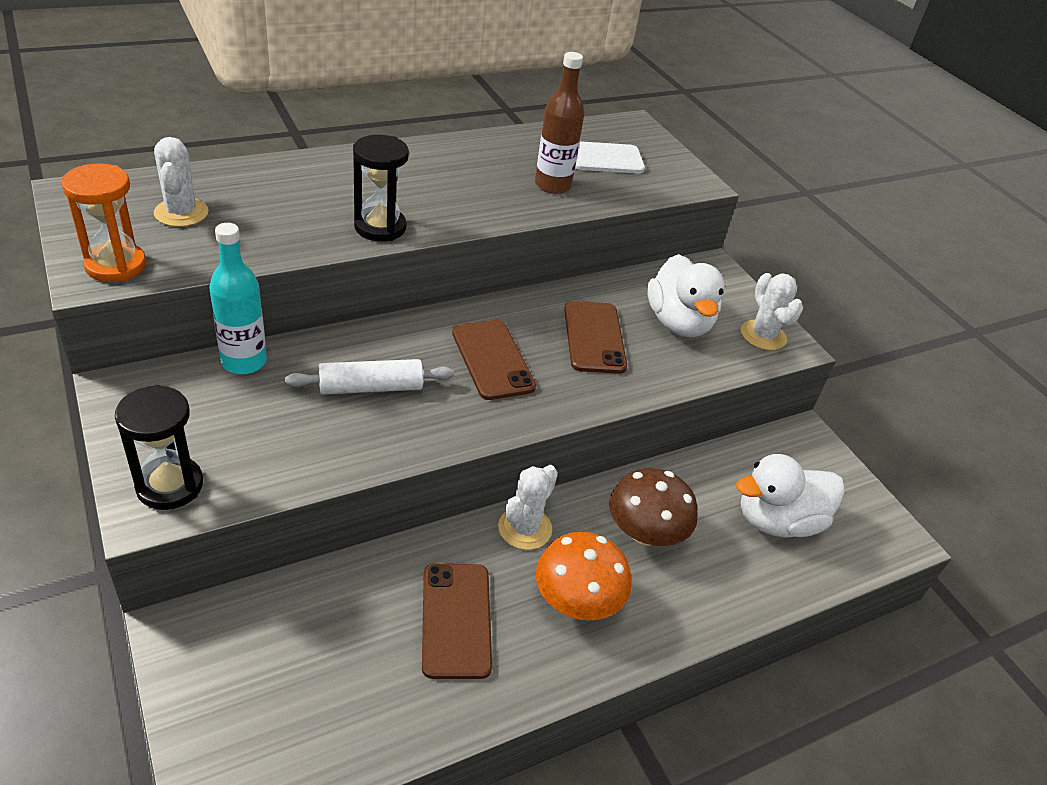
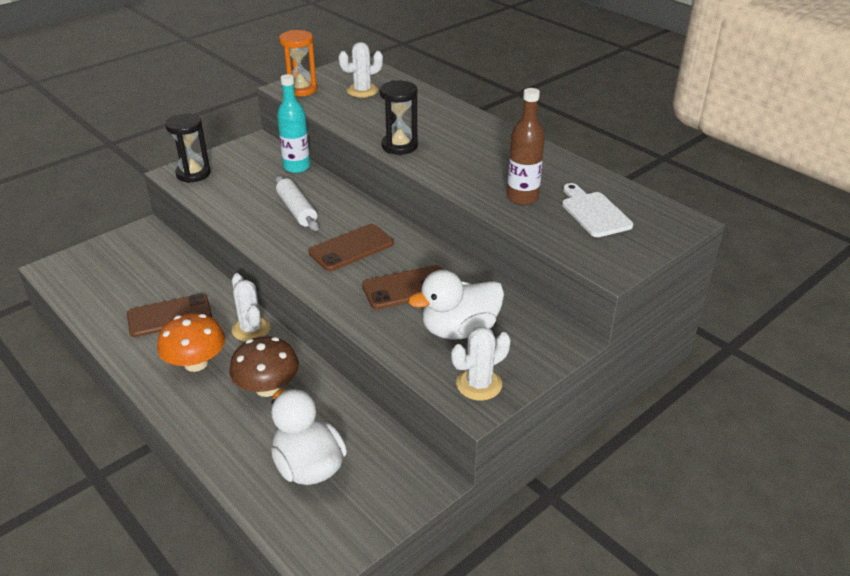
camera: 80 degrees right, 5 degrees down
(525, 528) = (251, 329): white cactus -> white cactus turned 45 degrees clockwise

